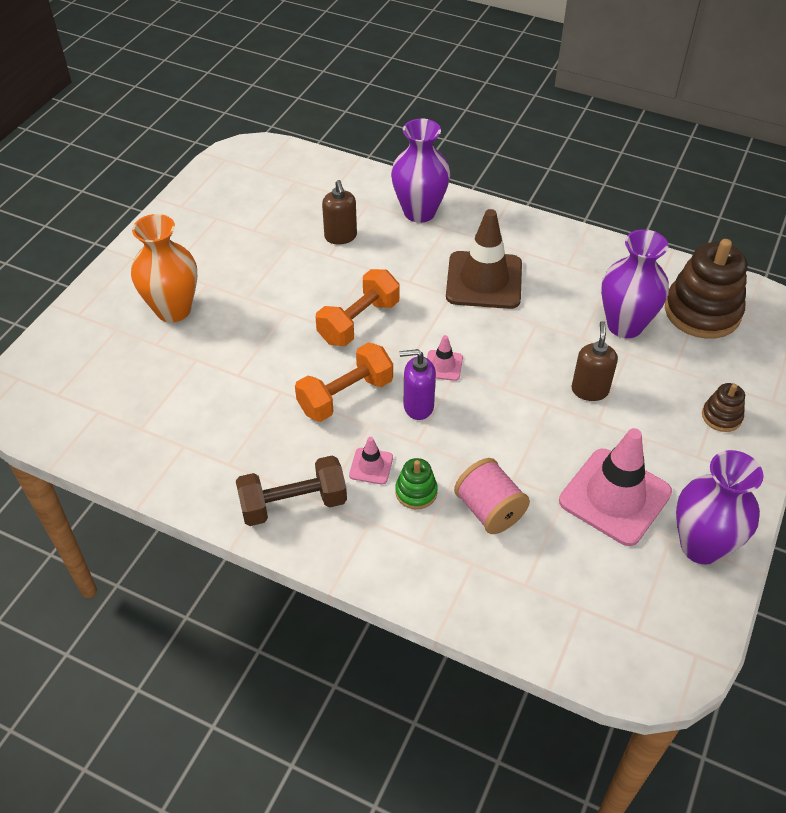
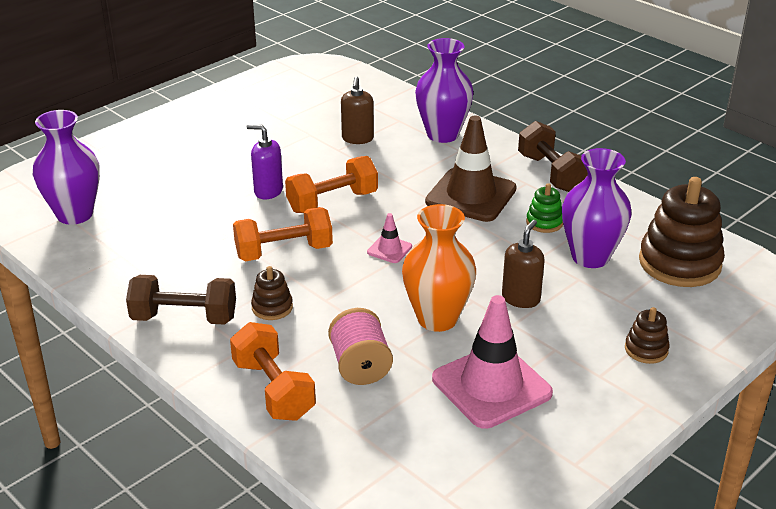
camera: 20 degrees right, 15 degrees down
(173, 310) = (176, 161): orange vase -> orange vase (437, 318)
(371, 466) = (272, 307): pink traffic cone -> brown stacking toy
(416, 492) = (300, 336): green stacking toy -> green stacking toy (544, 222)
(418, 406) = (345, 274): purple soap dispenser -> purple soap dispenser (268, 191)
(425, 562) = (273, 390): none -> orange dumbbell
(542, 235) = (551, 173): none -> brown dumbbell
(701, 546) = (556, 447): purple vase -> purple vase (75, 214)

